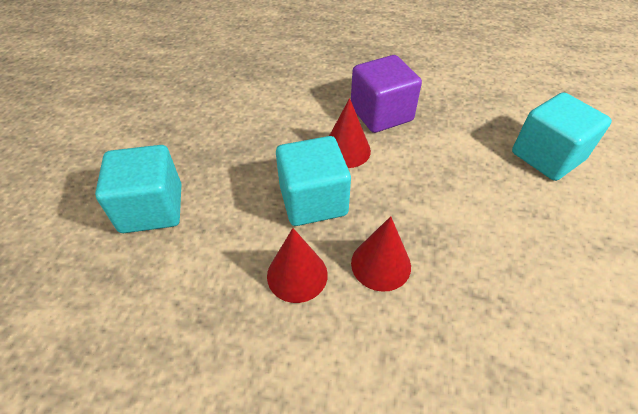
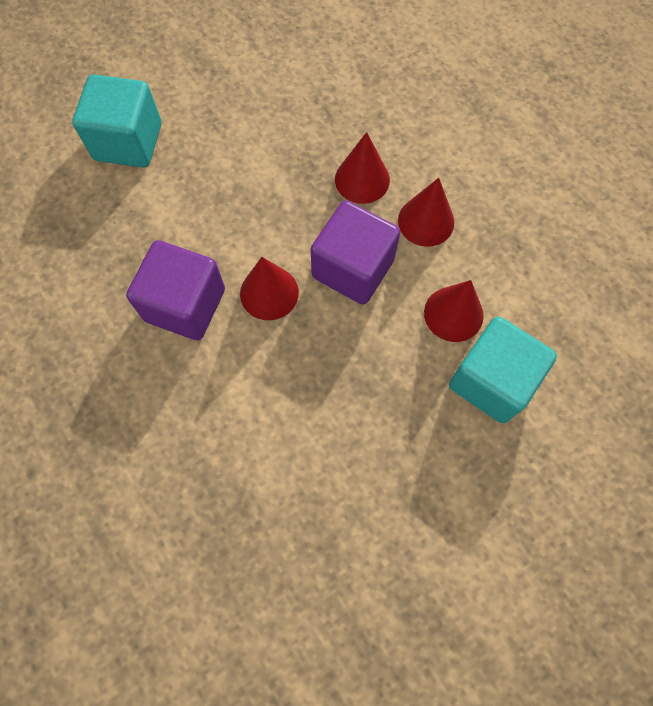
camera: 135 degrees left, 20 degrees up
(213, 227) = (453, 314): none -> red cone
(313, 200) = (353, 268): turquoise cube -> purple cube

